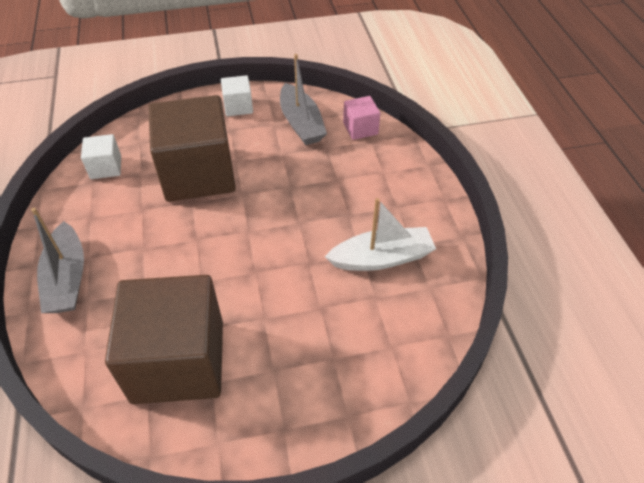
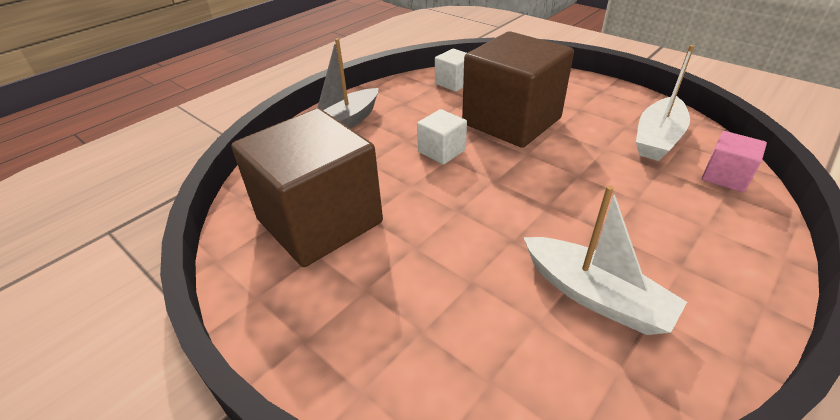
camera: 55 degrees right, 10 degrees down
(238, 107) = (609, 98): white cube -> white cube (442, 151)
(301, 123) = (657, 138): grey boat -> white boat

